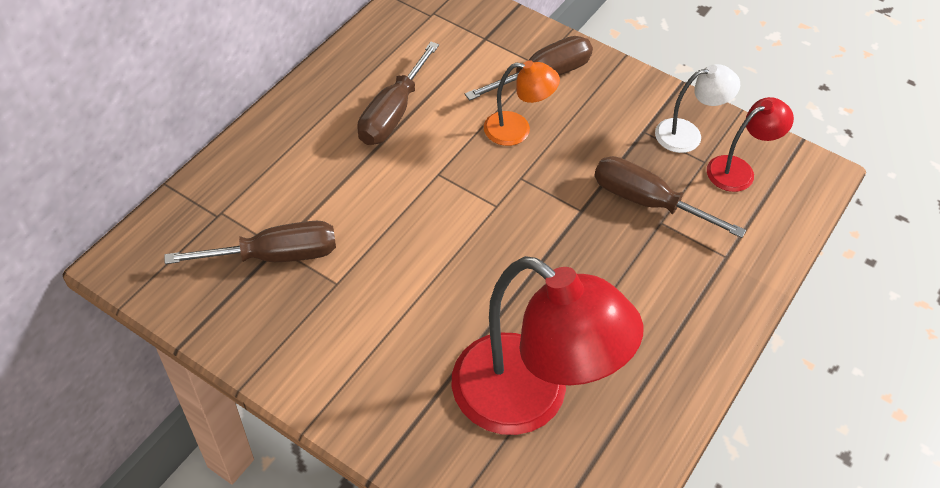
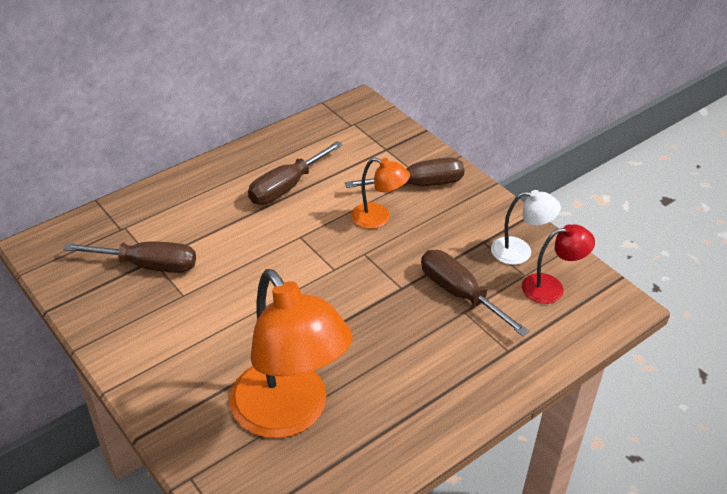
camera: 20 degrees right, 10 degrees down
(529, 399) = (289, 414): red lamp -> orange lamp

